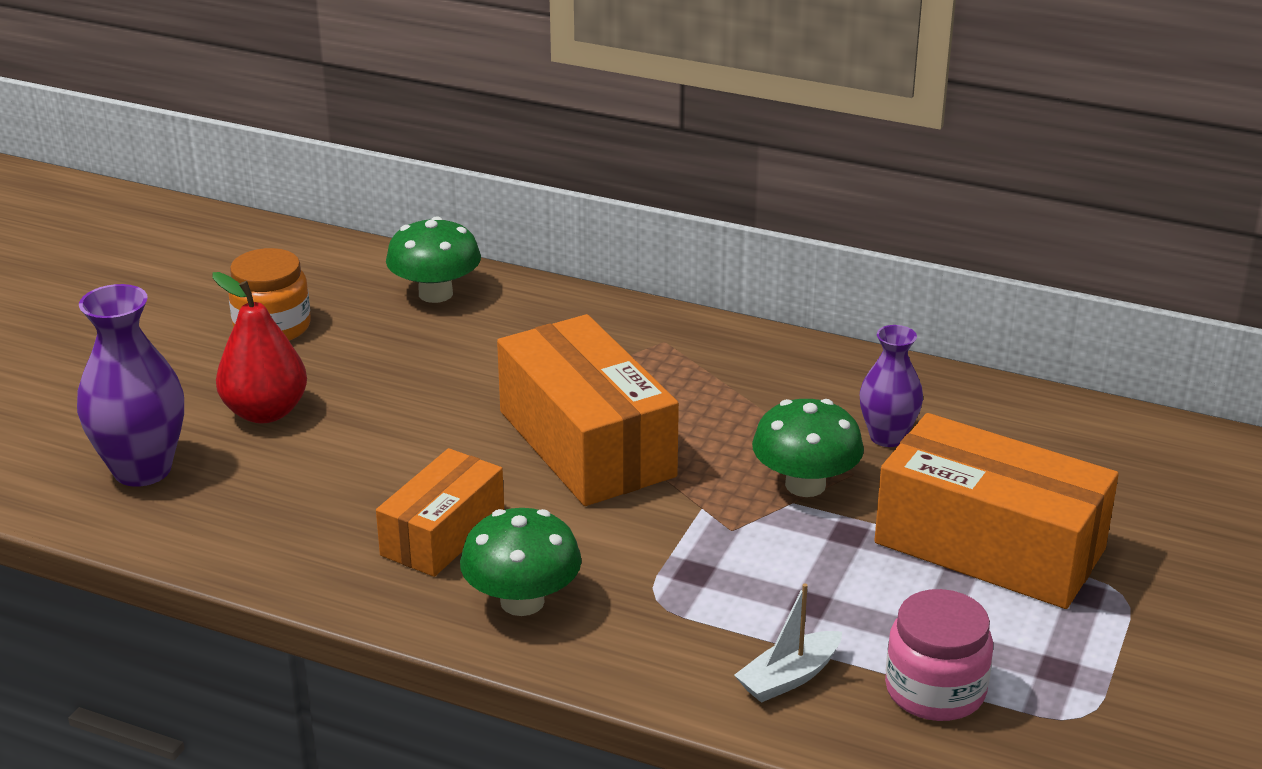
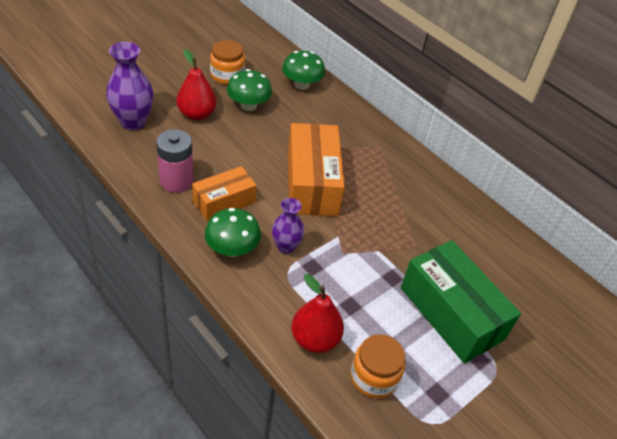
camera: 20 degrees right, 15 degrees up
(318, 535) = (176, 181): none -> pink battery
(788, 677) = (315, 339): white boat -> red pear
(805, 485) = (390, 244): green mushroom -> green mushroom (248, 105)
(887, 437) = (444, 235): purple vase -> purple vase (286, 246)
(935, 690) = (374, 377): pink jar -> orange jar
(989, 546) = (451, 313): orange box -> green box

